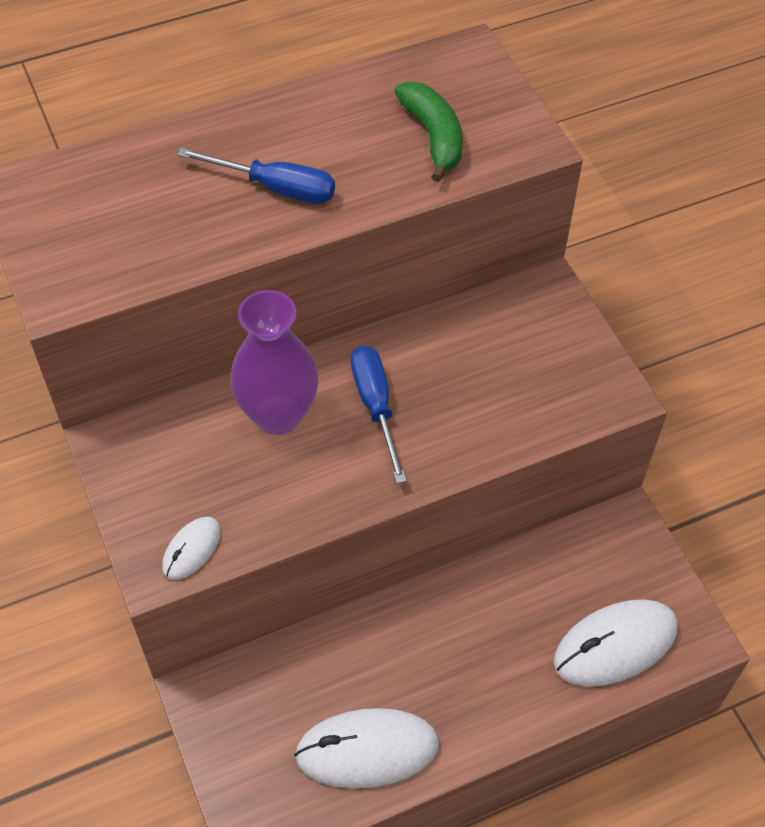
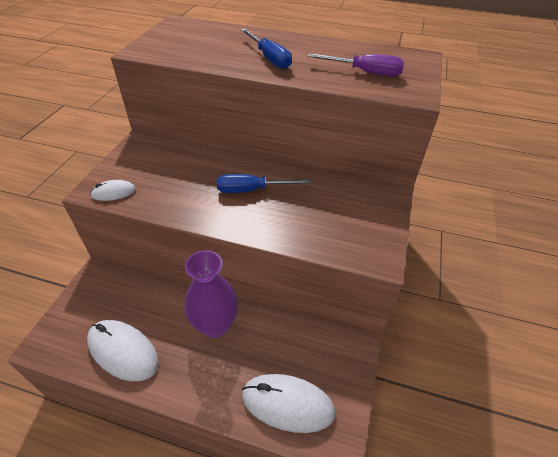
camera: 40 degrees right, 10 degrees down
(278, 415) = (209, 169): purple vase -> purple vase (215, 325)
(375, 406) = (252, 190): blue screwdriver -> blue screwdriver turned 120 degrees counterclockwise
(433, 137) = (365, 72): green banana -> purple screwdriver

